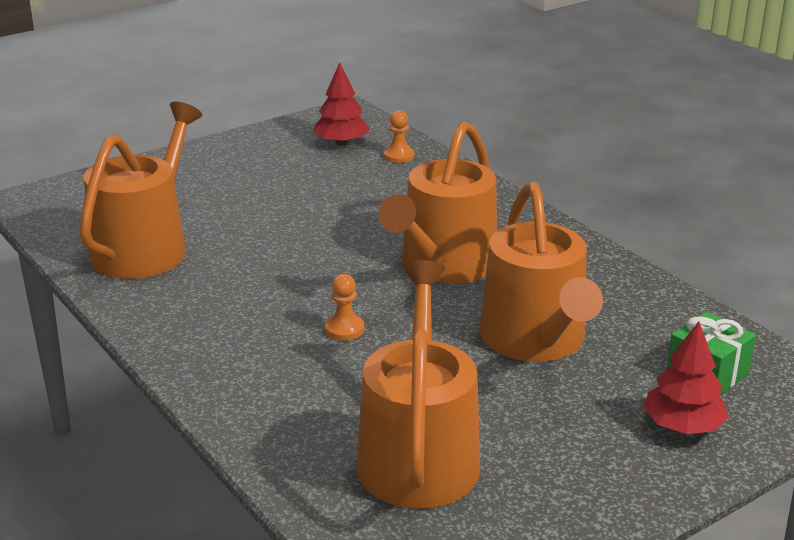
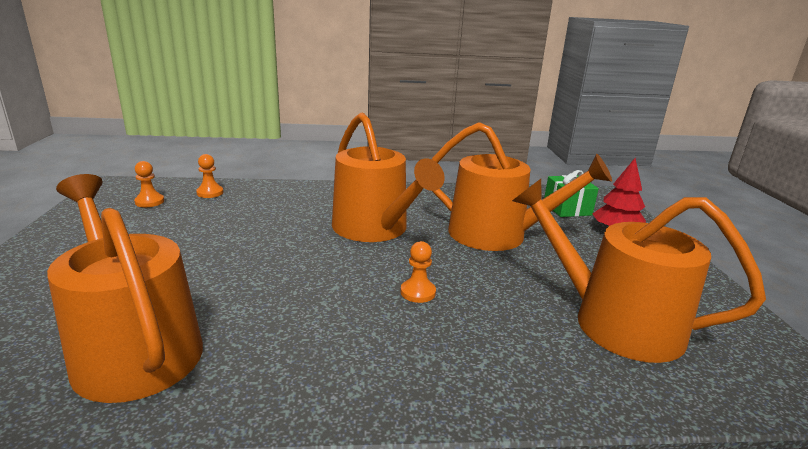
camera: 60 degrees left, 5 degrees down
(341, 143) = (149, 202): red tree -> orange pawn

